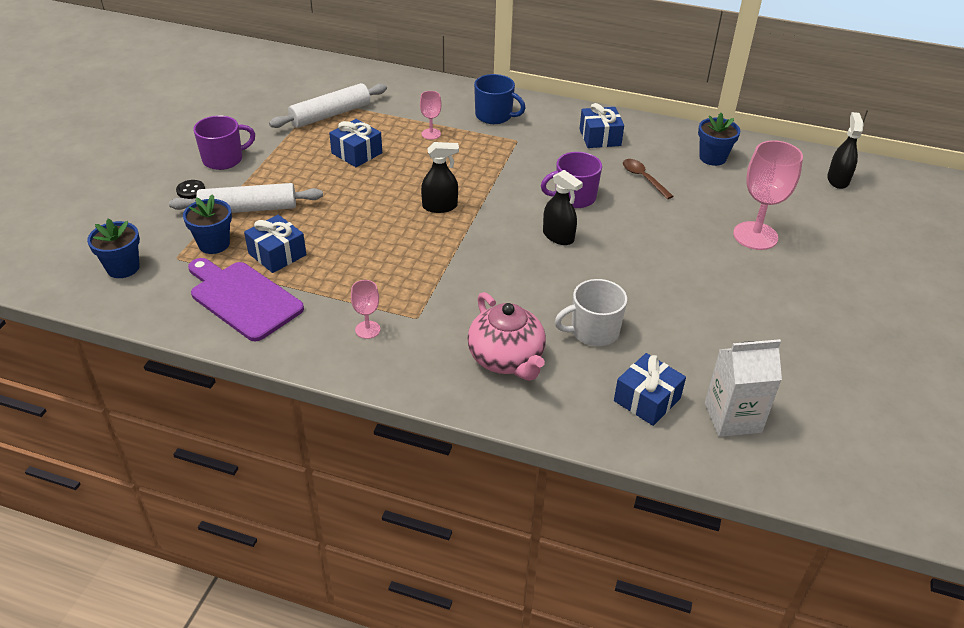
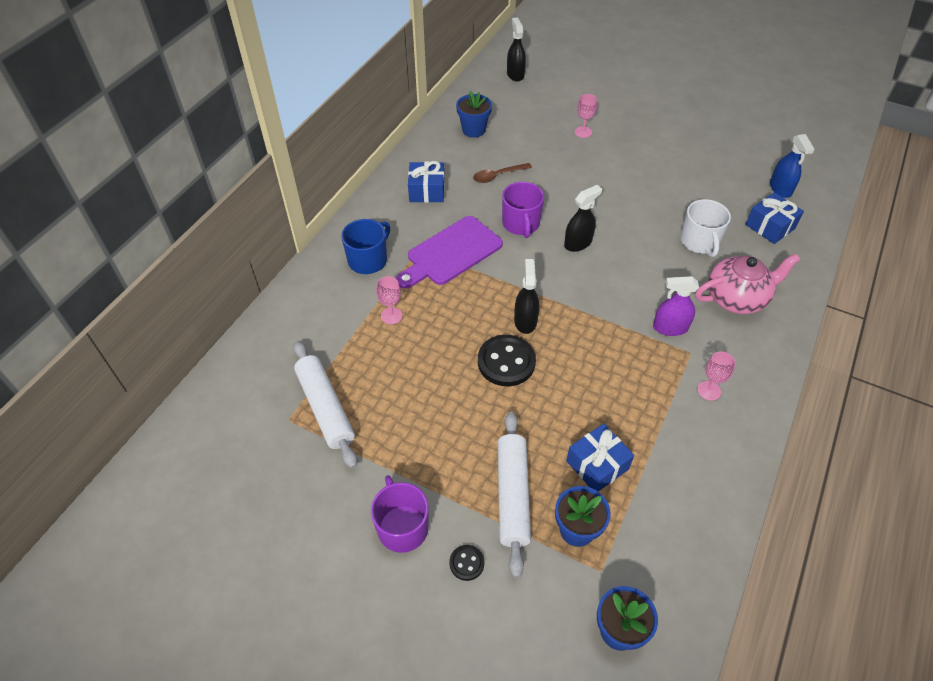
camera: 80 degrees left, 10 degrees up
(243, 298) = (669, 496): purple cutting board -> purple cutting board (451, 253)
(357, 153) = (416, 385): blue gift -> none
(388, 198) = (506, 362): none -> black button
(449, 303) = (670, 328): none -> purple spray bottle
(732, 417) = (780, 188): white carton -> blue spray bottle
(755, 236) = (583, 132): pink goblet -> pink goblet, size x0.50
(837, 180) = (515, 74): black spray bottle -> black spray bottle turned 60 degrees clockwise

